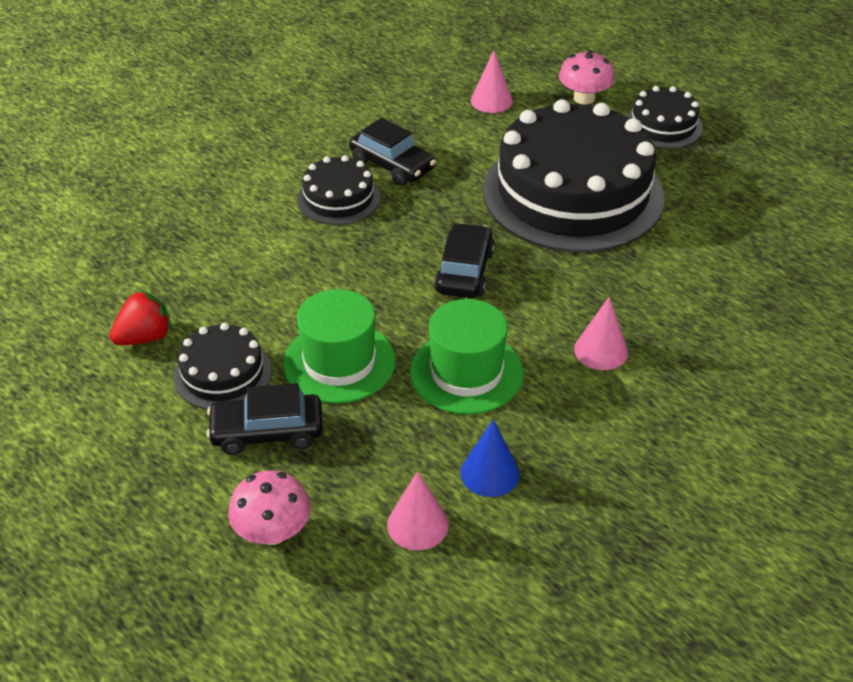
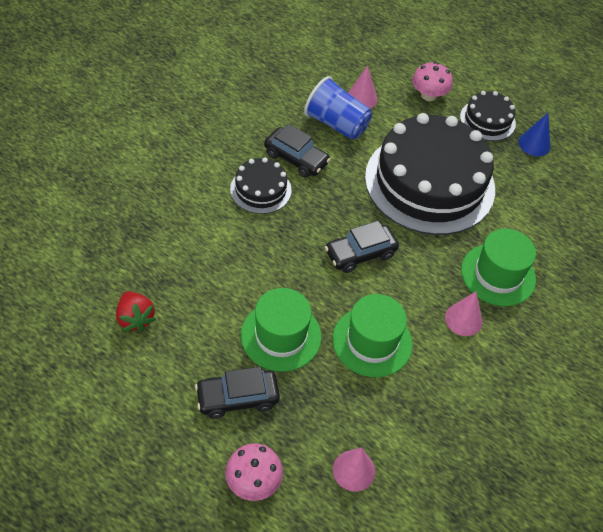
camera: 10 degrees left, 10 degrees up
(145, 337) = (135, 319): red strawberry -> red strawberry turned 105 degrees clockwise
(223, 373) = (198, 349): black cake -> none
(453, 128) = (336, 124): none -> blue cup
(464, 271) = (360, 254): black car -> black car turned 120 degrees counterclockwise
(489, 473) = (398, 425): blue cone -> blue cone (534, 144)
(657, 299) = (498, 274): none -> green hat

